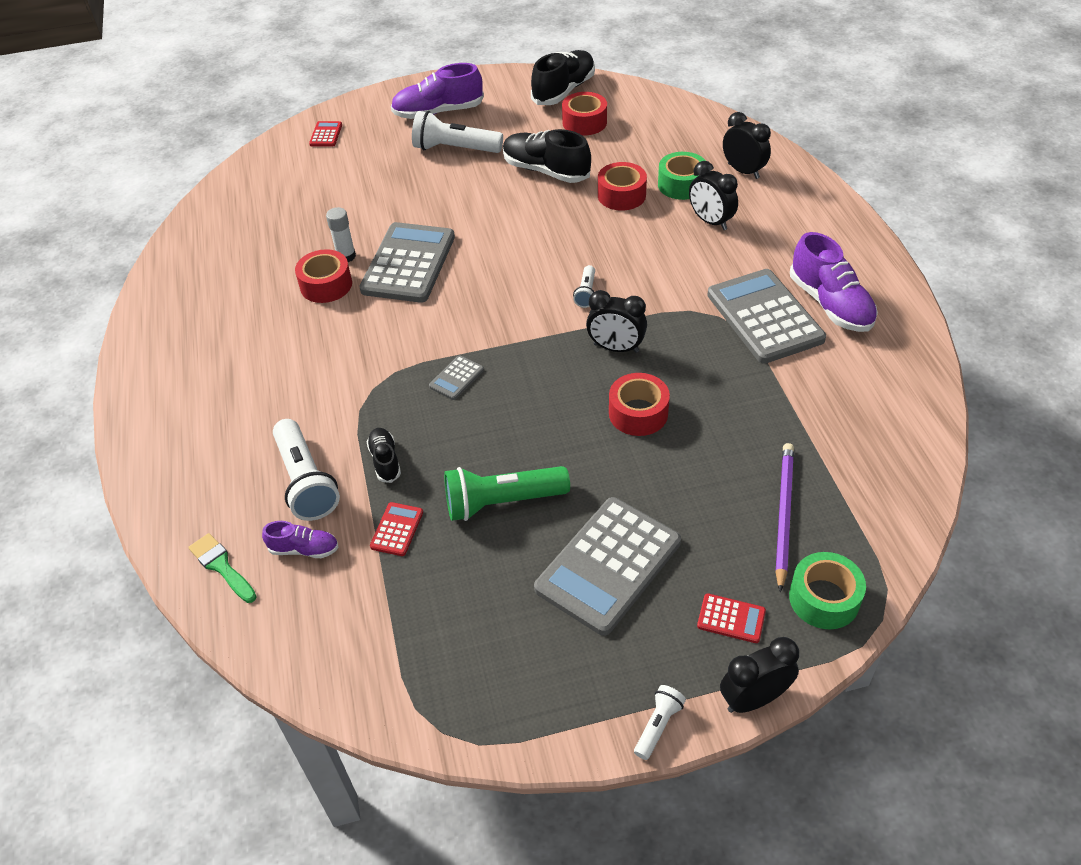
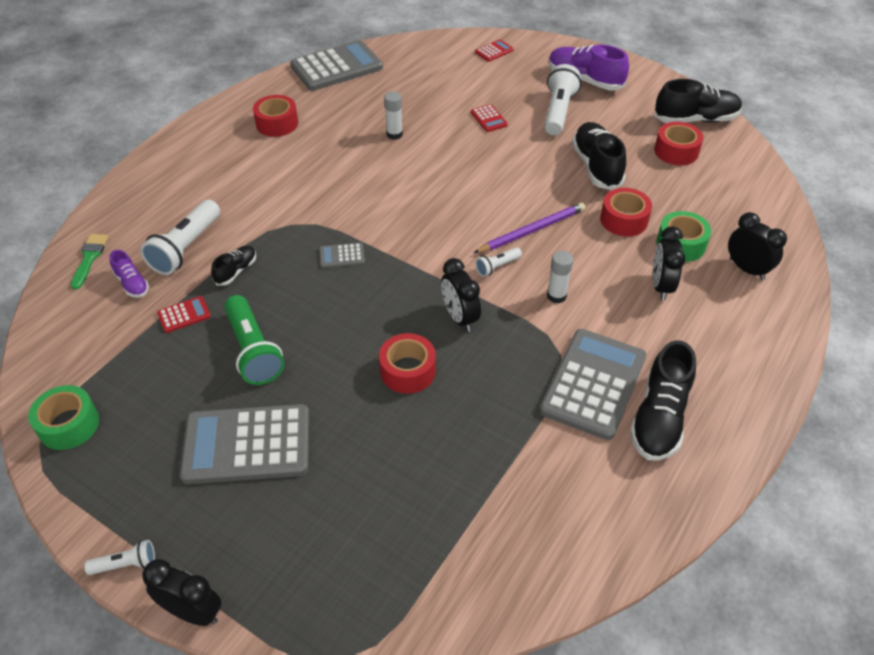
camera: 45 degrees right, 0 degrees up
(326, 285) = (359, 144): red tape -> red tape (277, 123)
(408, 263) = (421, 165): grey calculator -> grey calculator (336, 67)
(455, 149) = (558, 111): white flashlight -> white flashlight turned 45 degrees clockwise
(502, 502) = (253, 351): green flashlight -> green flashlight turned 150 degrees counterclockwise
(656, 280) = (556, 296): none -> white glue stick
(731, 619) = (258, 551): red calculator -> red calculator (489, 119)
(743, 171) = (746, 269): black clock -> black clock turned 45 degrees counterclockwise
(783, 514) = (391, 523): purple pencil -> purple pencil (532, 230)
(824, 598) = (328, 603): green tape -> green tape (69, 425)
(830, 304) = (659, 417): purple shoe -> black shoe

